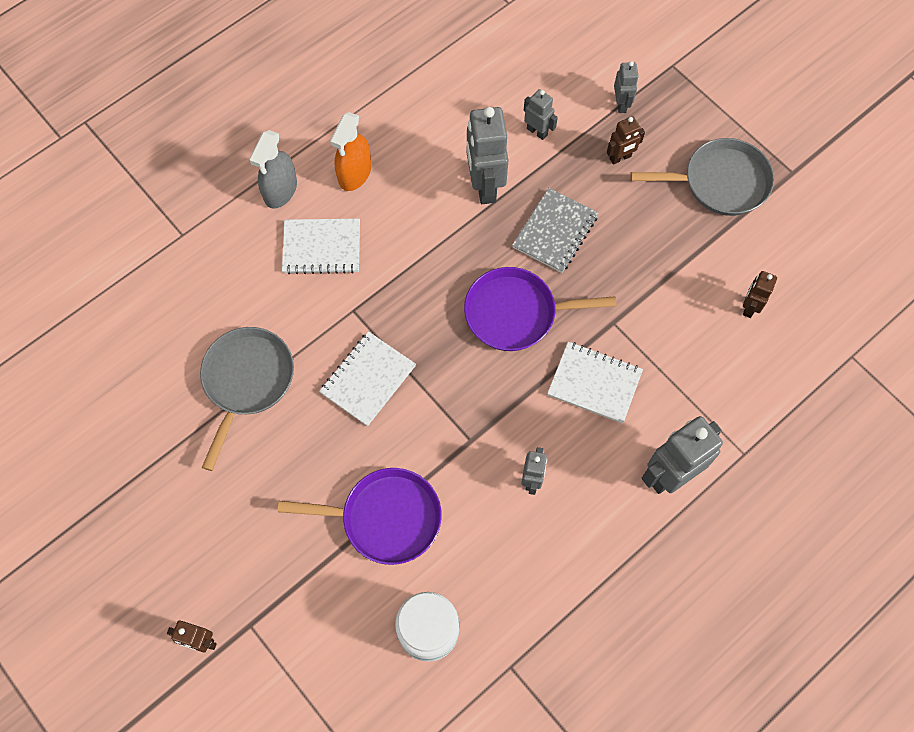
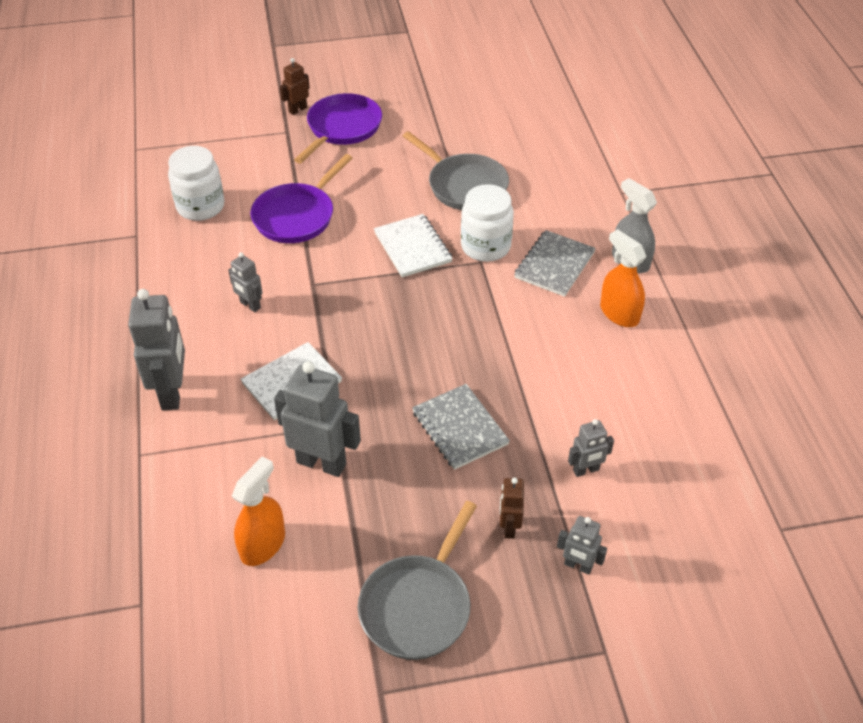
camera: 120 degrees right, 20 degrees down
(322, 247) = (554, 265): white notebook -> grey notebook
(329, 316) = (485, 246): none -> white jar
(484, 186) = (546, 398): grey robot -> grey robot (321, 463)
(516, 313) = (399, 361): purple pan -> purple pan (342, 128)
(749, 307) = (263, 544): brown robot -> orange spray bottle

